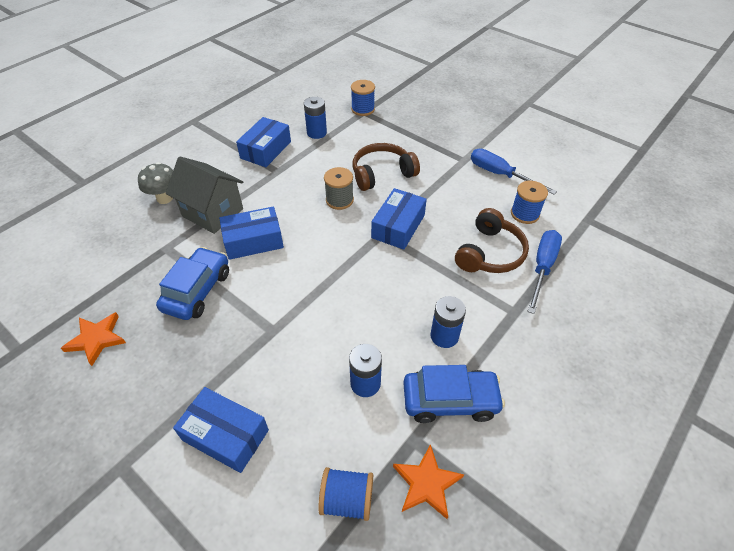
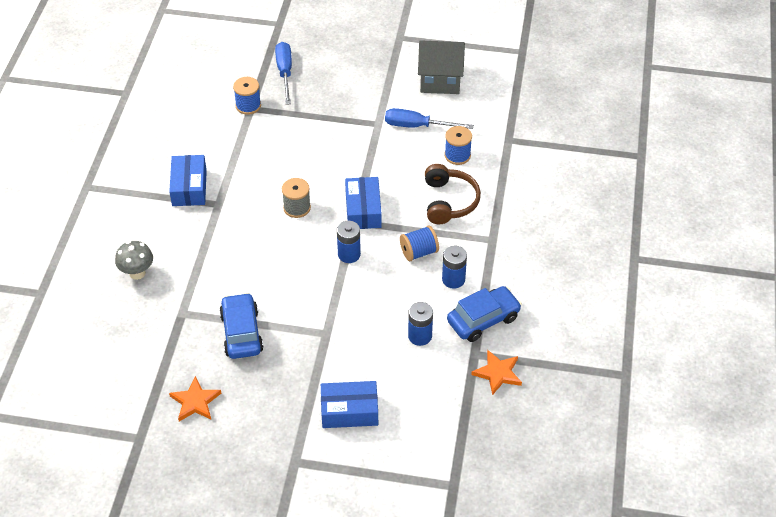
camera: 30 degrees left, 0 degrees up
(213, 212) = (194, 266): grey house -> grey house (440, 80)
(253, 241) = (252, 274): blue box -> none
(316, 133) = (223, 149): blue battery -> blue battery (349, 254)
(347, 500) = (455, 405): blue spool -> blue spool (419, 252)
(382, 173) = (315, 167): brown headphones -> none
(542, 267) = (494, 196): blue screwdriver -> blue screwdriver (285, 72)

